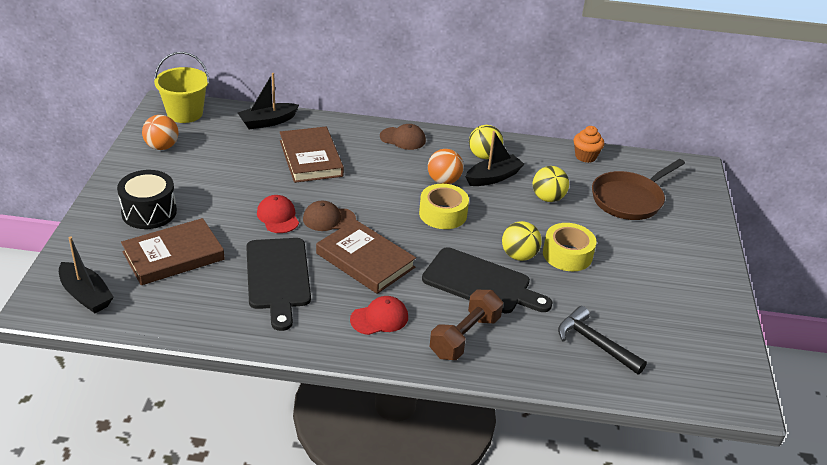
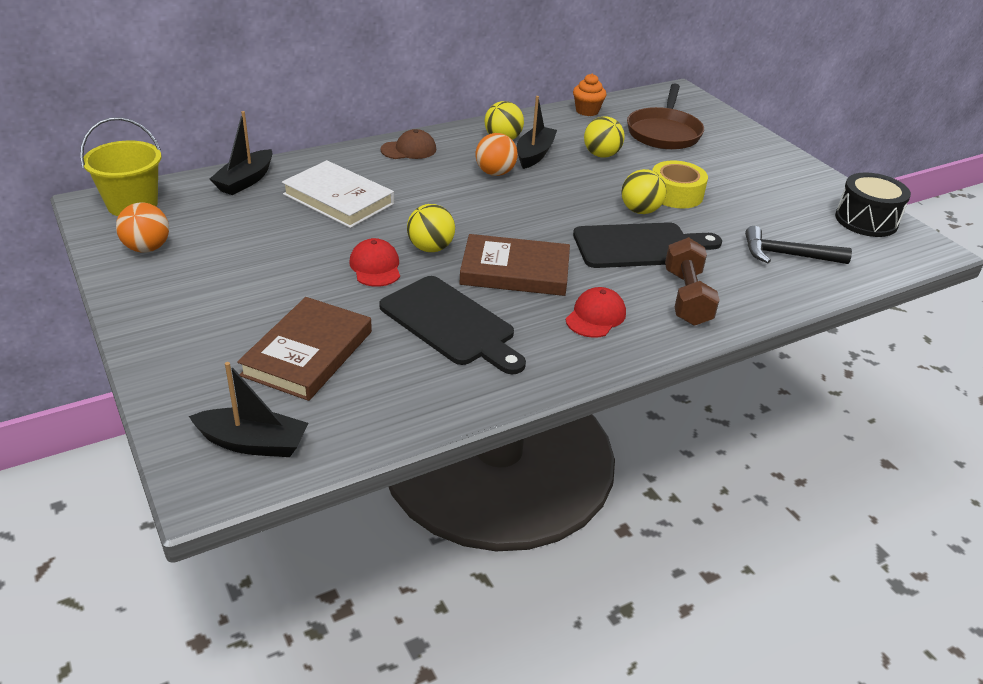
camera: 35 degrees left, 0 degrees up
(149, 212) = (219, 321): black drum -> black drum (866, 220)
(278, 217) = (375, 267): red cap -> red cap turned 45 degrees clockwise
(311, 158) = (338, 199): brown book -> white book
(328, 219) = (430, 248): brown cap -> yellow ball
(443, 214) = (531, 201): yellow tape -> none

